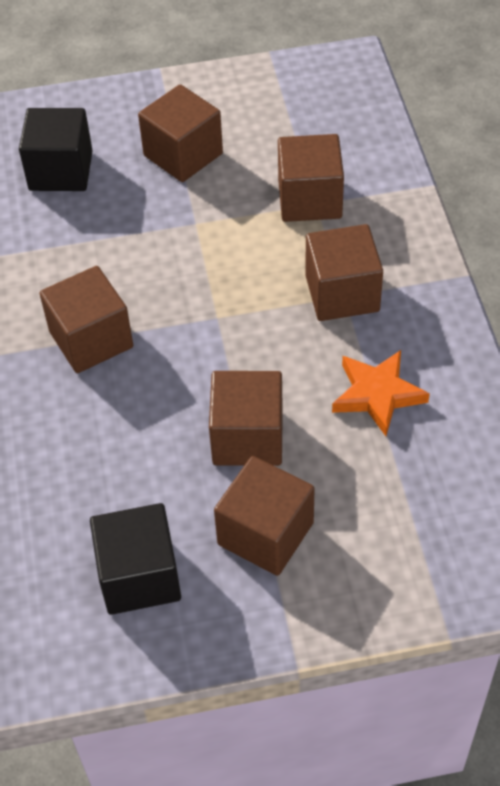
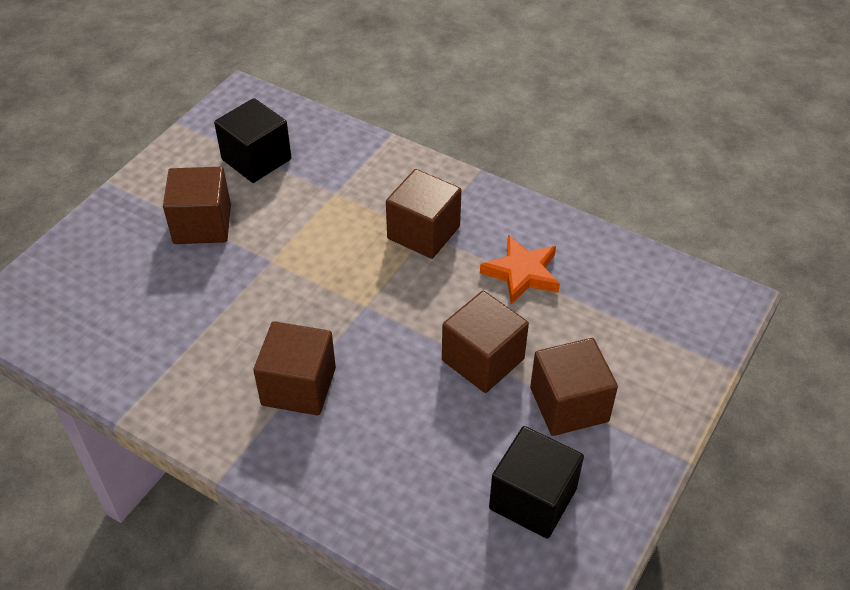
camera: 50 degrees left, 5 degrees down
(61, 171) = (121, 297): black cube -> black cube (256, 159)
(309, 199) = (328, 193): brown cube -> none

